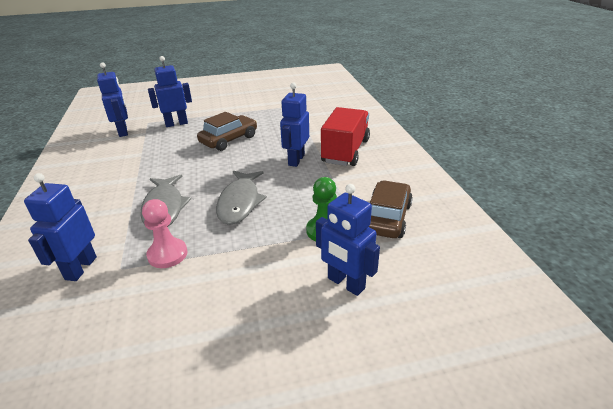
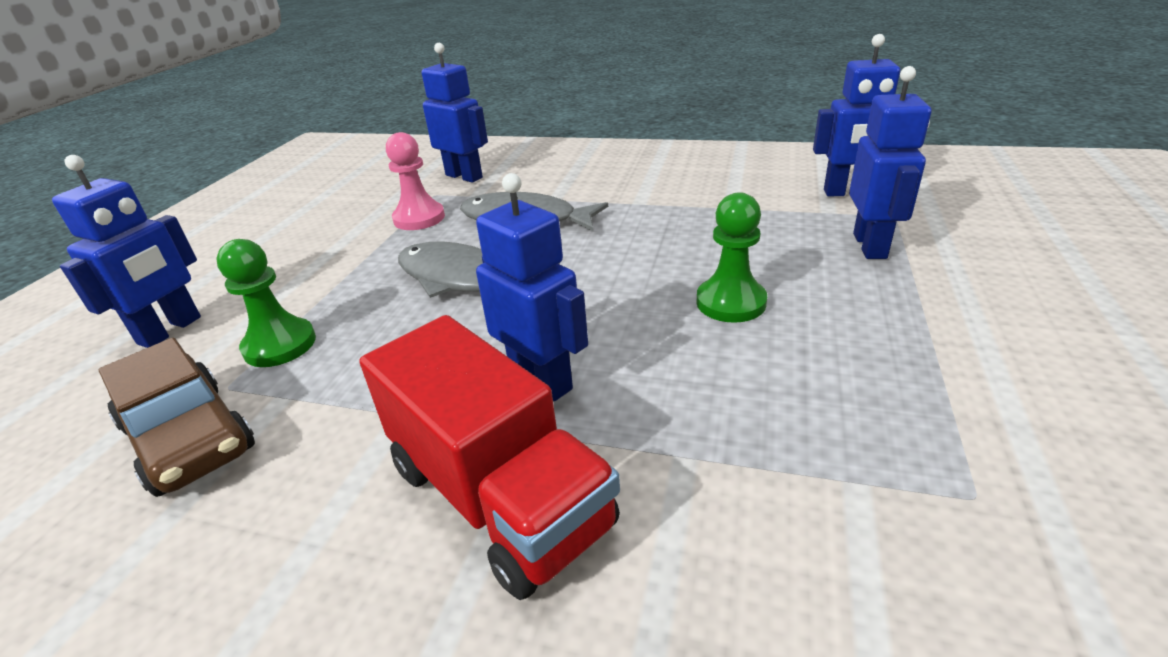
camera: 120 degrees right, 0 degrees up
(229, 140) = (731, 302): brown car -> green pawn
(345, 283) = (170, 331): blue robot -> blue robot turned 135 degrees clockwise

